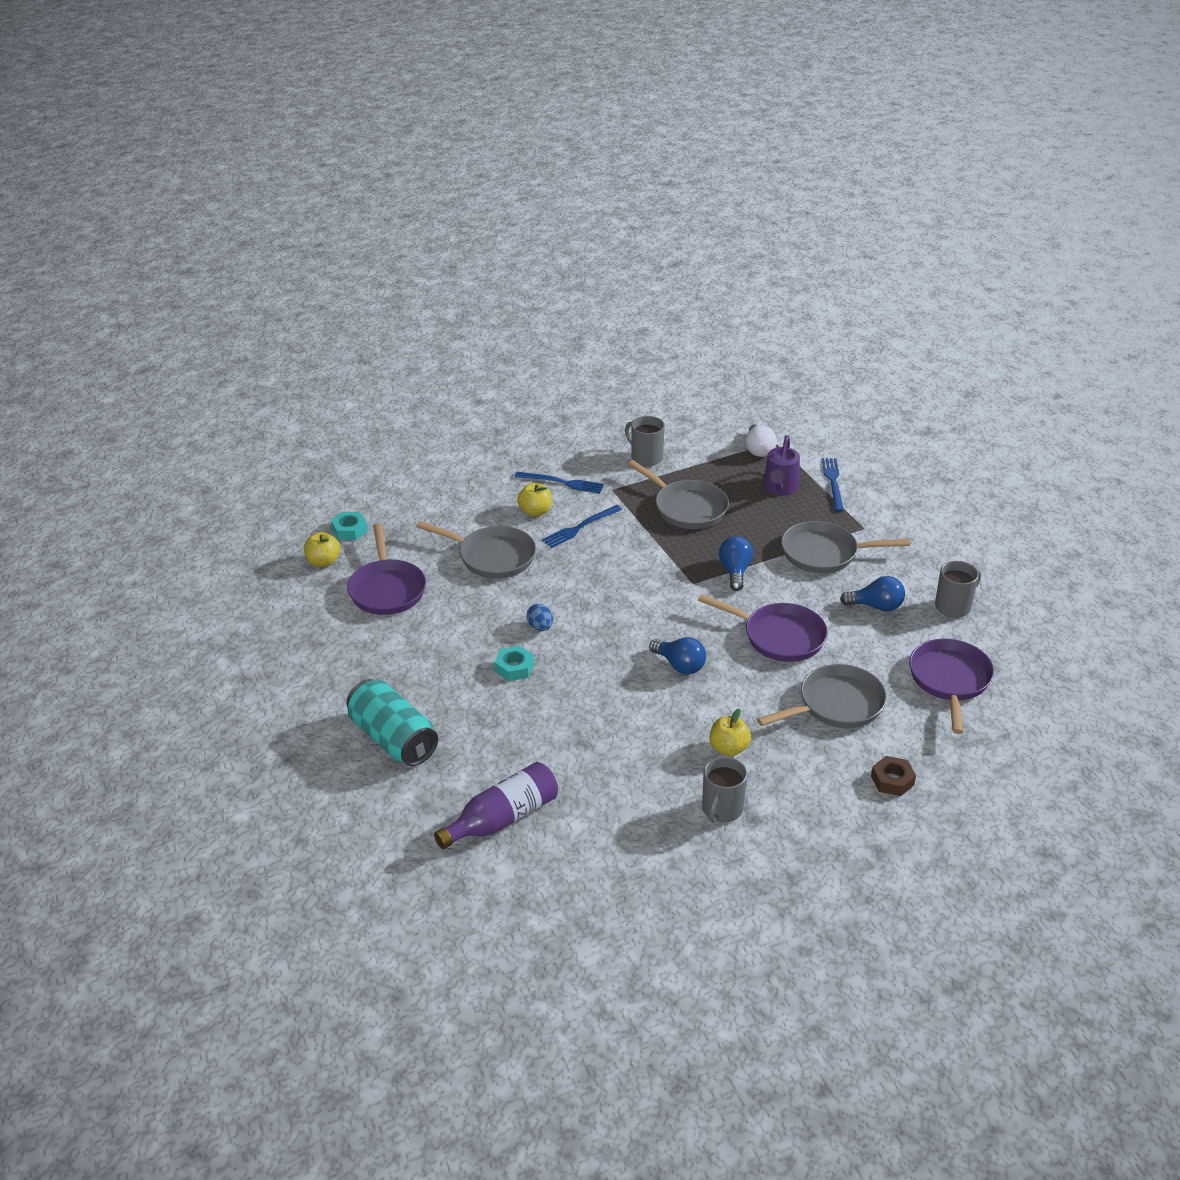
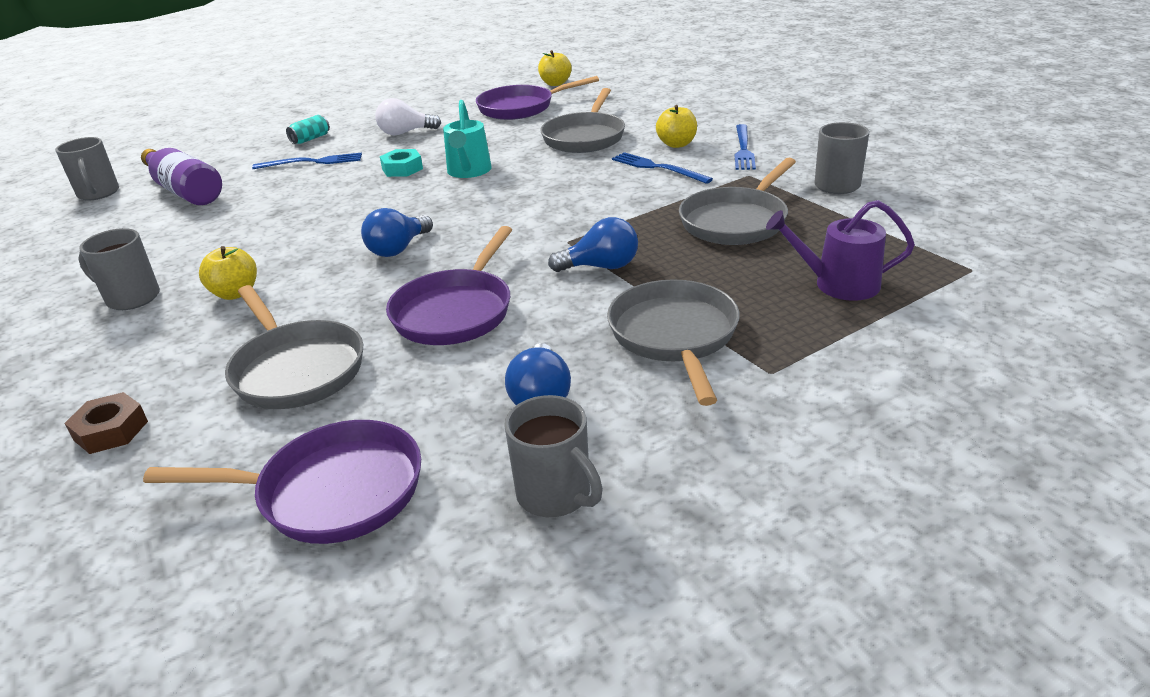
camera: 85 degrees right, 5 degrees down
(349, 530) = (606, 84): turquoise nut -> none
(393, 739) = (310, 139): turquoise can -> turquoise can, size x0.44
(477, 893) = (98, 193): none -> grey mug
(540, 627) = (469, 171): blue egg -> turquoise watering can
(758, 449) = (935, 258): white light bulb -> white light bulb (405, 133)
(833, 482) = (895, 332): blue fork -> blue fork (312, 162)

